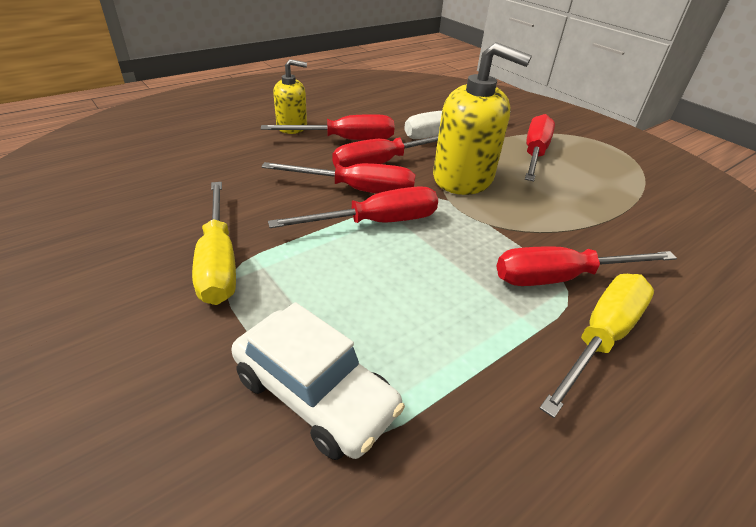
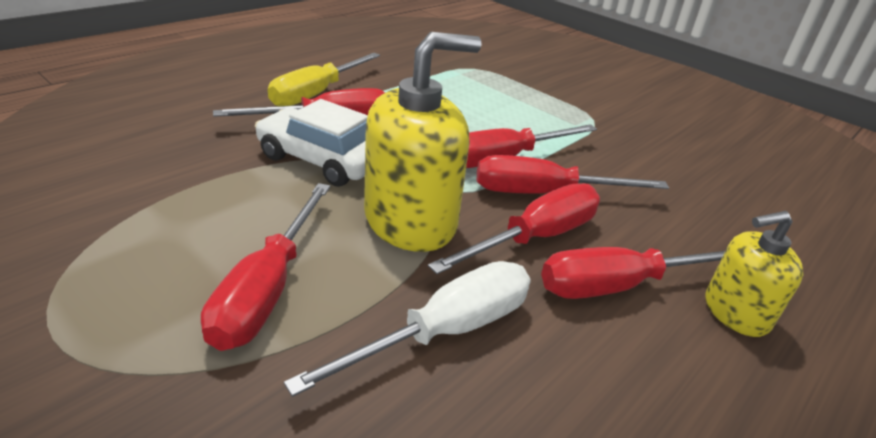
camera: 170 degrees right, 5 degrees down
(218, 261) = (611, 127): yellow screwdriver -> none
(315, 394) = (496, 77): white car -> white car (321, 161)
(463, 178) = (410, 221): yellow soap dispenser -> yellow soap dispenser turned 135 degrees clockwise

